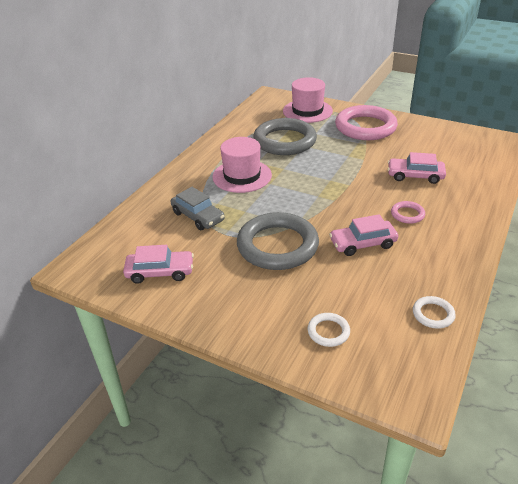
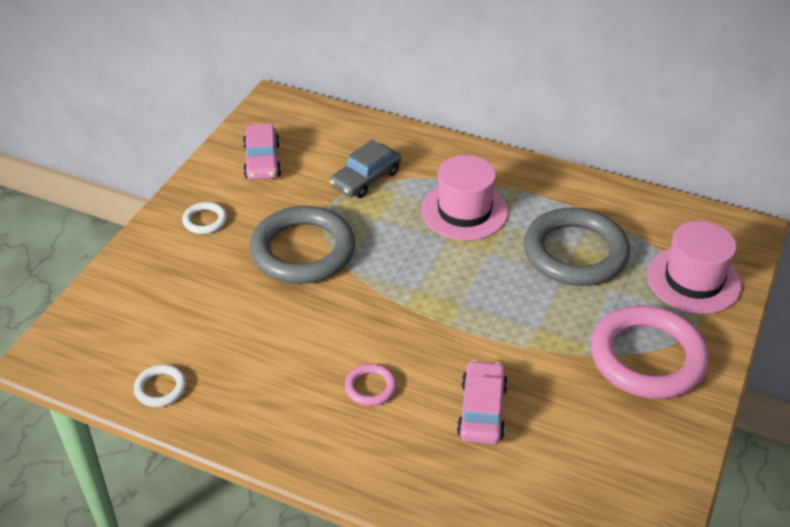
camera: 85 degrees right, 5 degrees up
(328, 332) = (150, 294): white ring -> white ring (205, 221)
(362, 243) = (303, 332): pink car -> none

